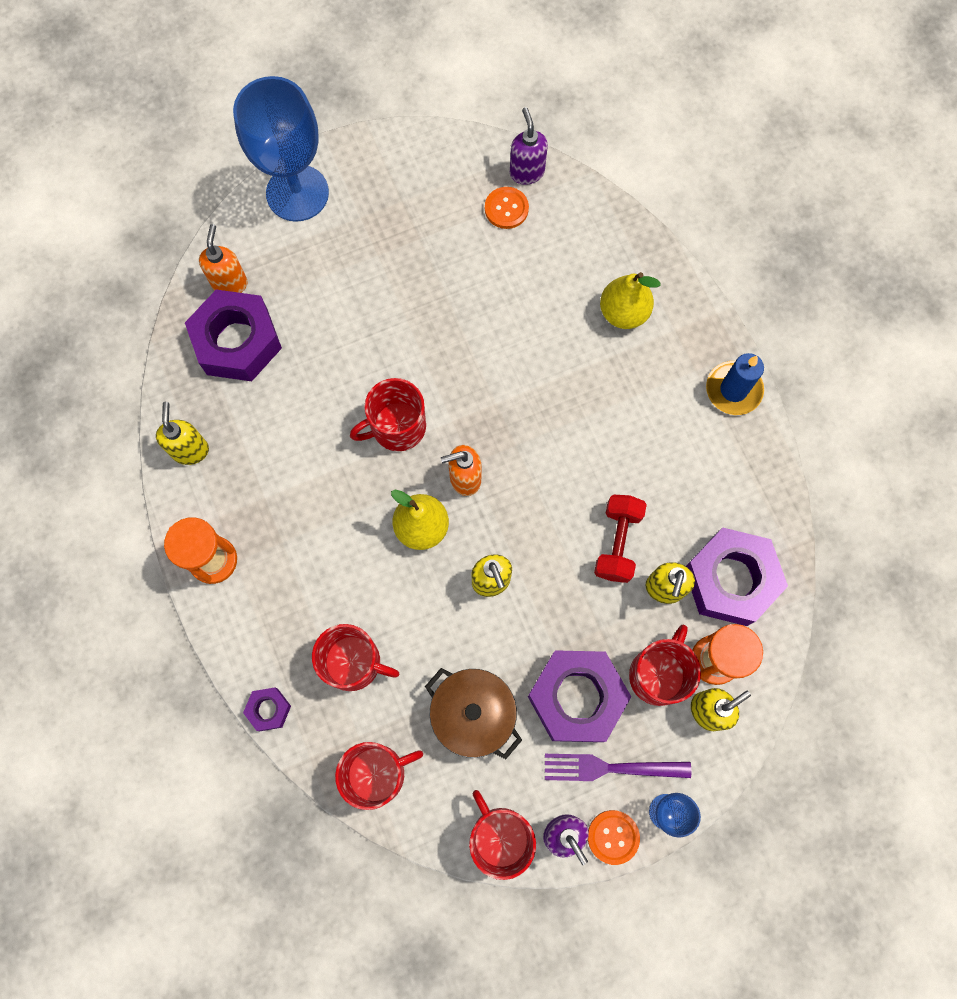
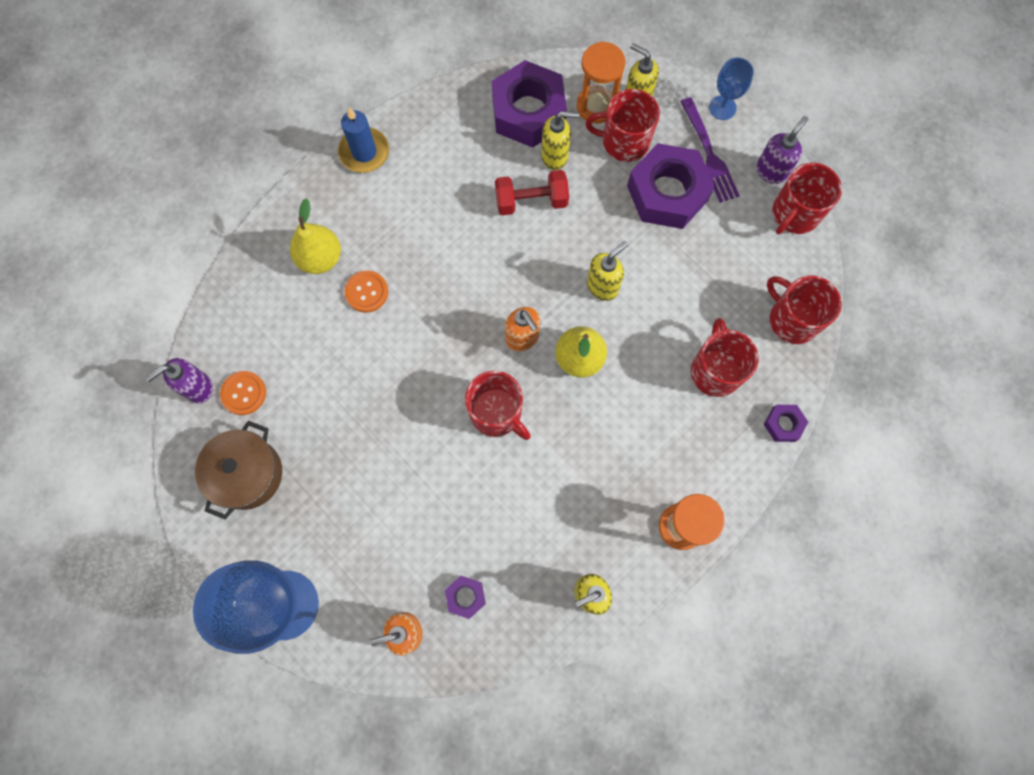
camera: 110 degrees left, 0 degrees up
(237, 342) = (465, 597): purple nut -> purple nut, size x0.45
(473, 714) = (714, 263): brown pot -> brown pot (247, 474)
(613, 837) = (757, 137): orange button -> orange button (366, 292)

